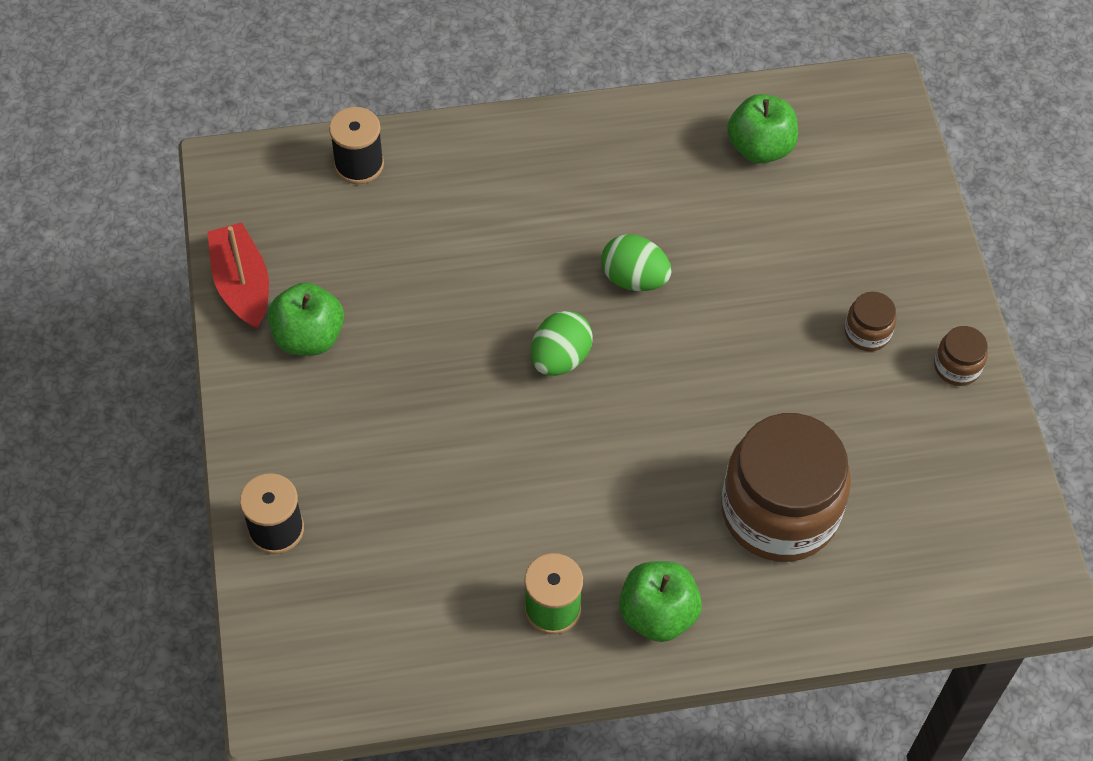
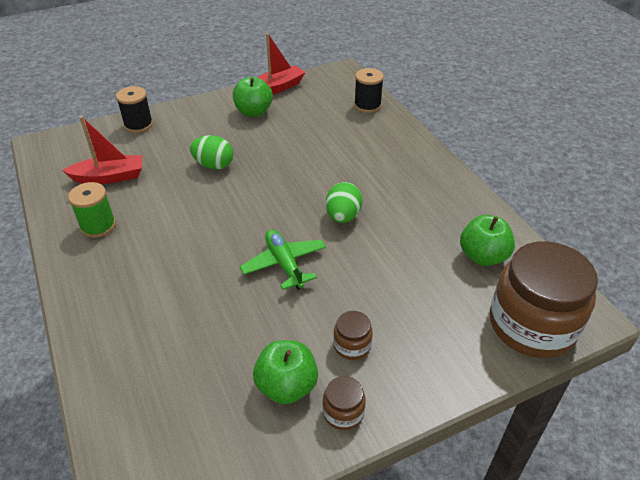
camera: 75 degrees right, 15 degrees down
(426, 586) = (109, 177): none -> red boat
(560, 358) = (271, 197): green egg -> green egg (214, 165)
(657, 614) = (96, 272): green apple -> green apple (286, 386)
(710, 373) = (284, 264): none -> green plane
(779, 511) = (182, 319): brown jar -> brown jar (532, 325)

